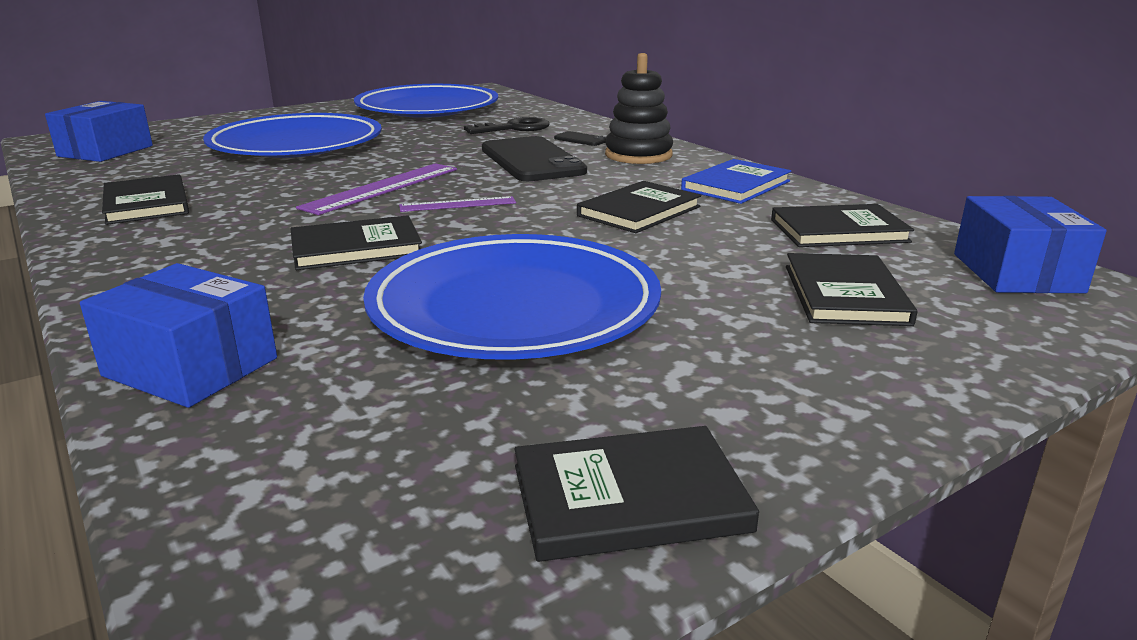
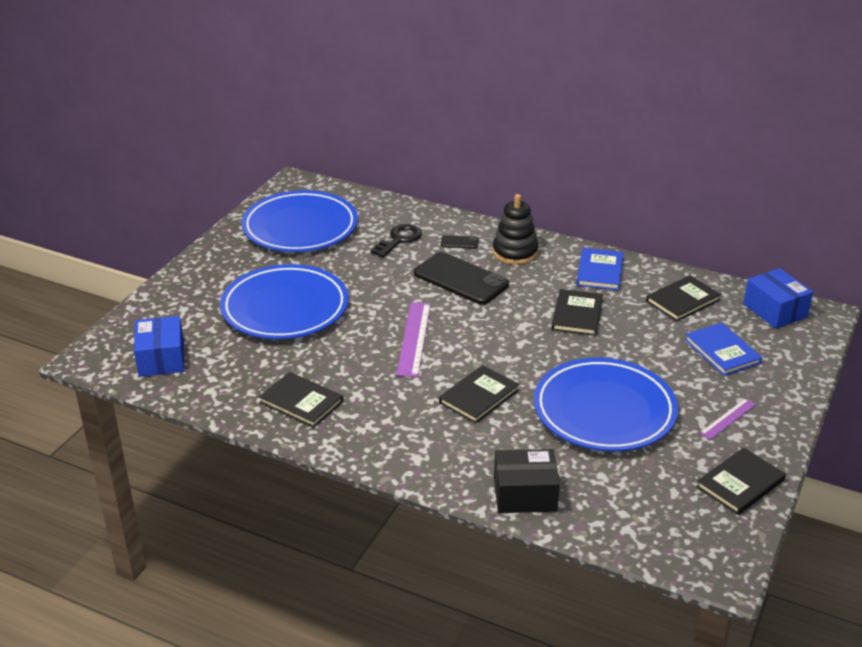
camera: 30 degrees left, 10 degrees up
(191, 367) = (525, 494): blue box -> black box
(457, 204) = (478, 340): purple ruler -> purple ruler (728, 418)
(845, 294) = (722, 351): black book -> blue book

